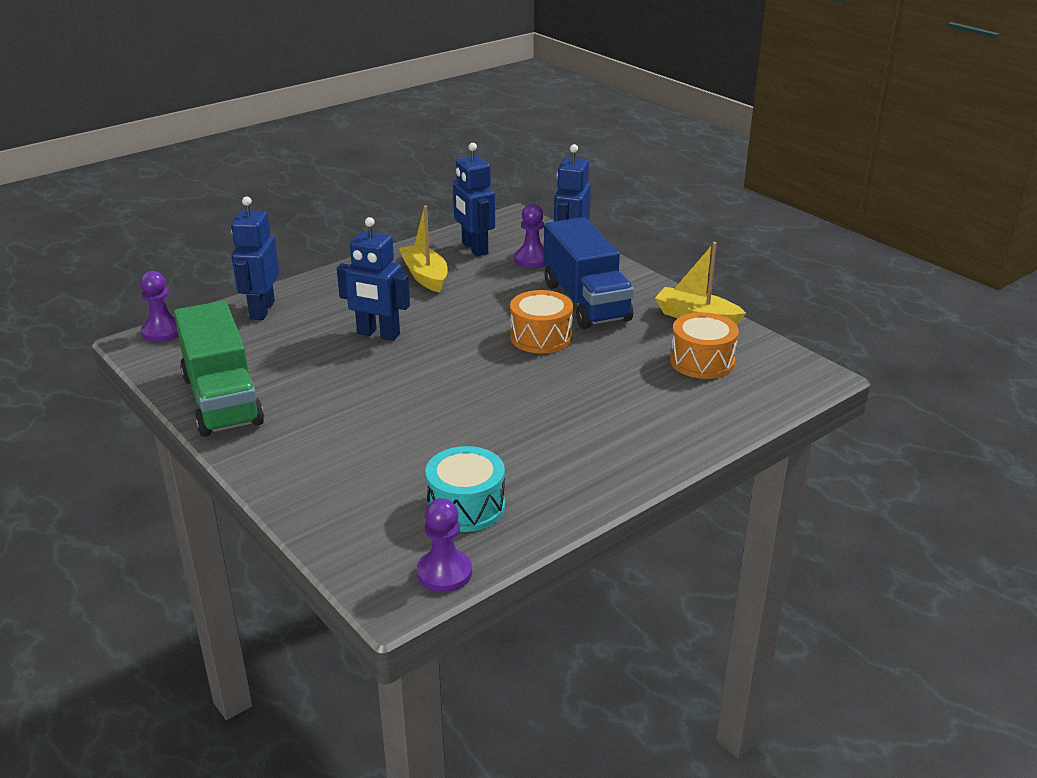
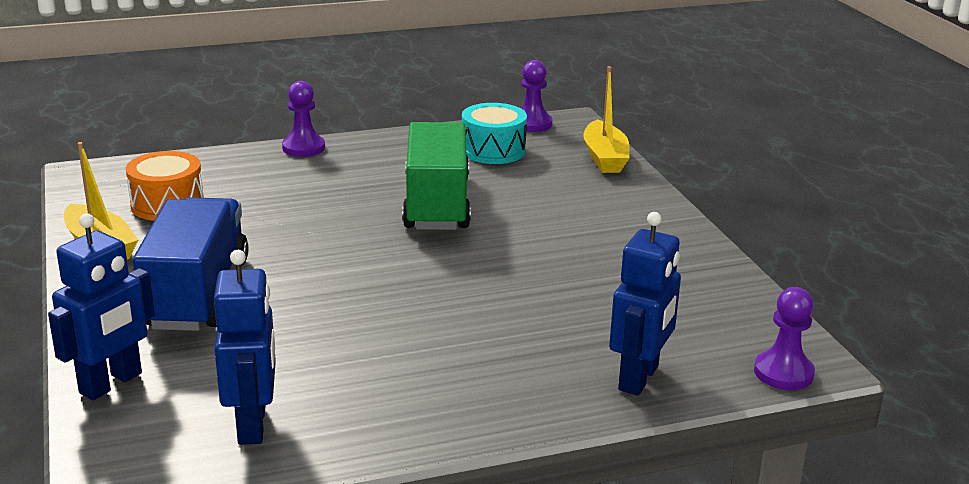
camera: 160 degrees left, 5 degrees down
(222, 400) = (695, 268): green truck -> green truck (436, 204)
(378, 334) = (491, 306): blue robot -> none
(425, 276) = (372, 385): yellow boat -> yellow boat (604, 158)
(532, 260) = (189, 378): purple pawn -> purple pawn (303, 148)
(541, 337) = (301, 262): orange drum -> none

